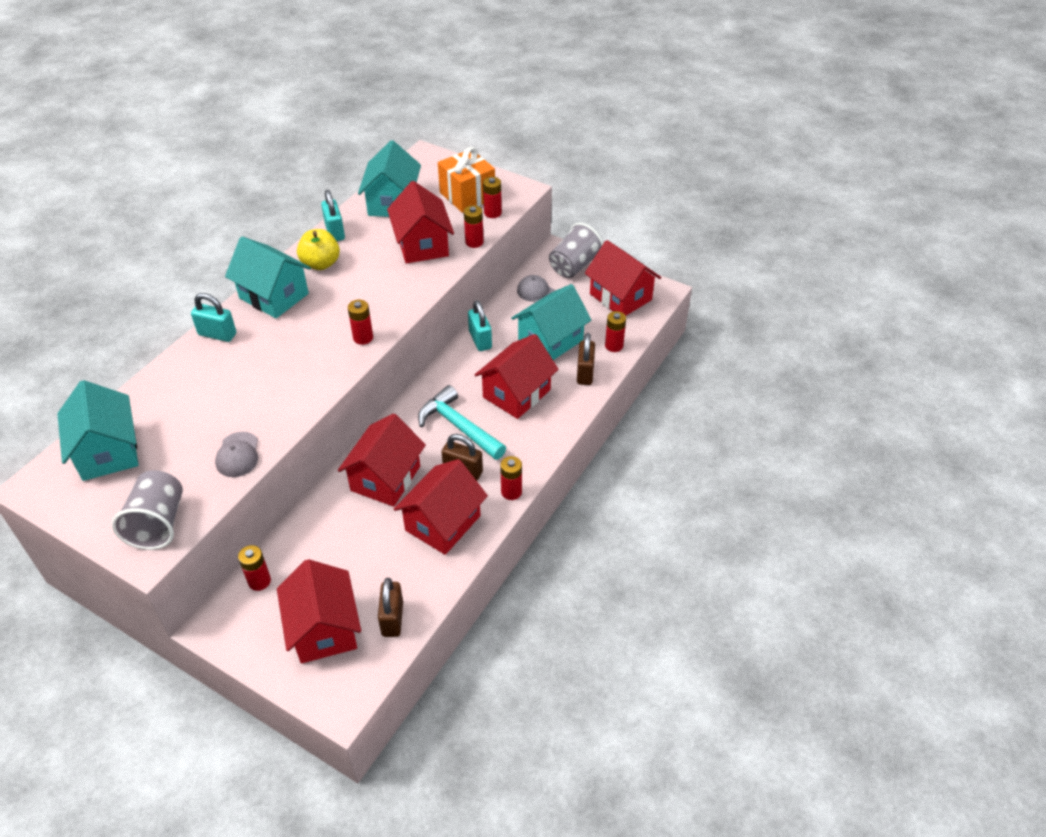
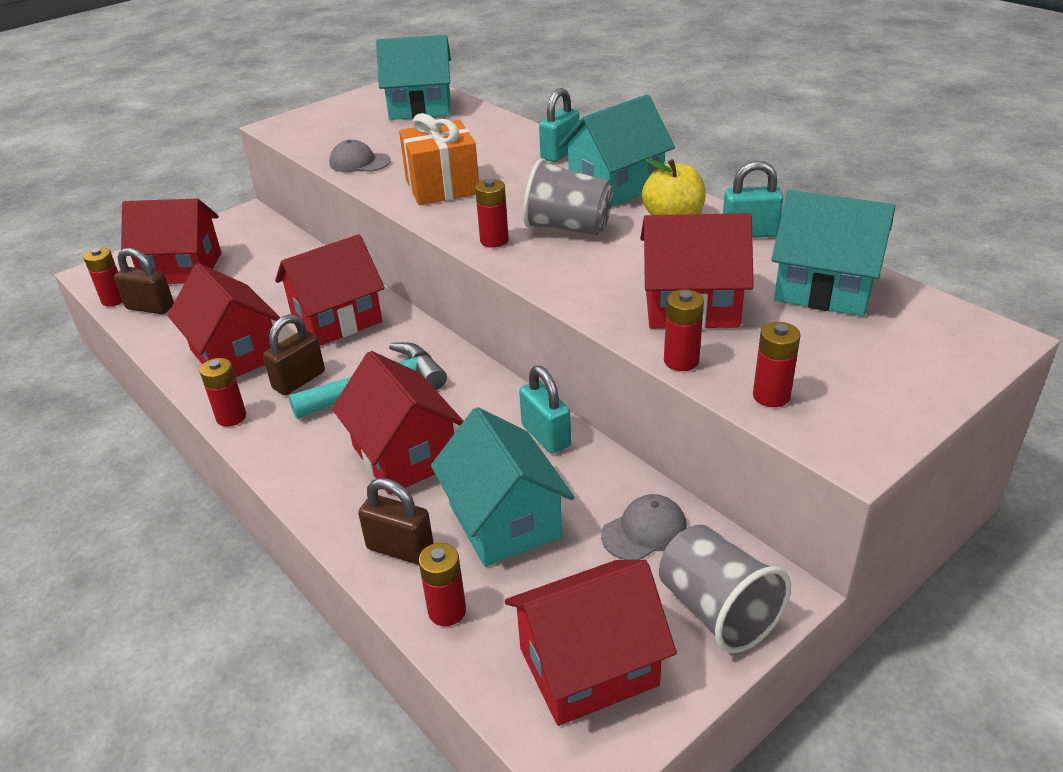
camera: 110 degrees right, 10 degrees down
(158, 523) = (309, 129): grey cup -> grey cup (568, 228)
(259, 581) = (271, 238): red battery -> red battery (114, 299)
(385, 478) = (337, 320): red house -> red house turned 75 degrees counterclockwise
(467, 196) = (837, 372): orange gift -> orange gift (442, 187)
(480, 340) = (545, 436): turquoise padlock -> turquoise padlock turned 60 degrees clockwise

